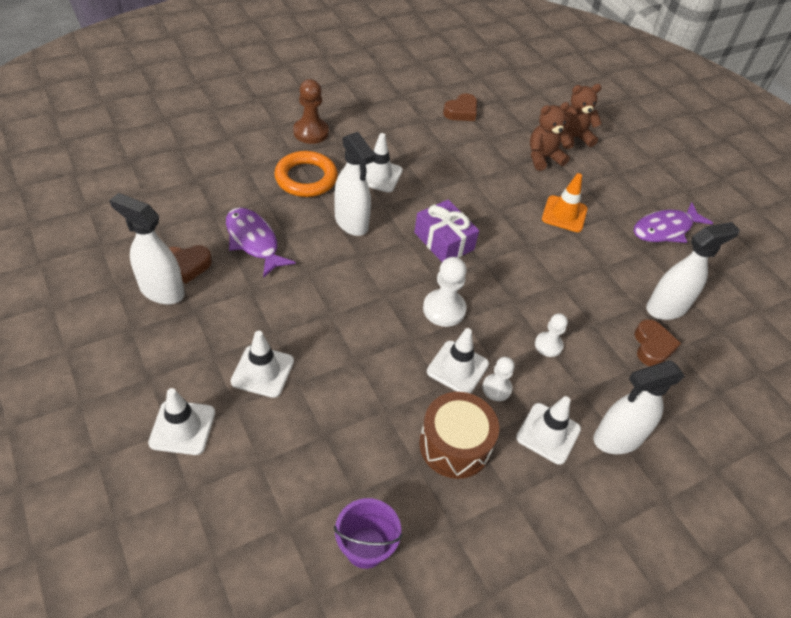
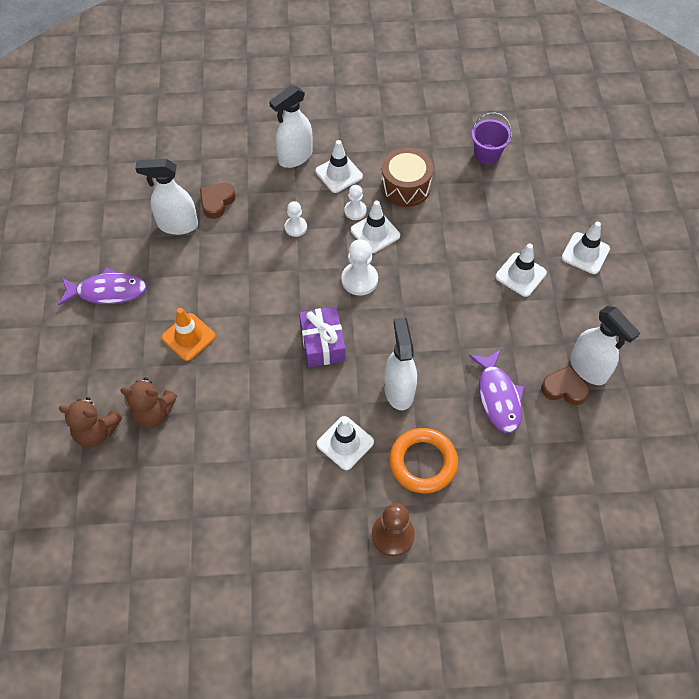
camera: 150 degrees left, 10 degrees up
(461, 111) = (196, 516): brown heart -> none
(617, 438) = (295, 157): white spray bottle -> white spray bottle turned 135 degrees clockwise

